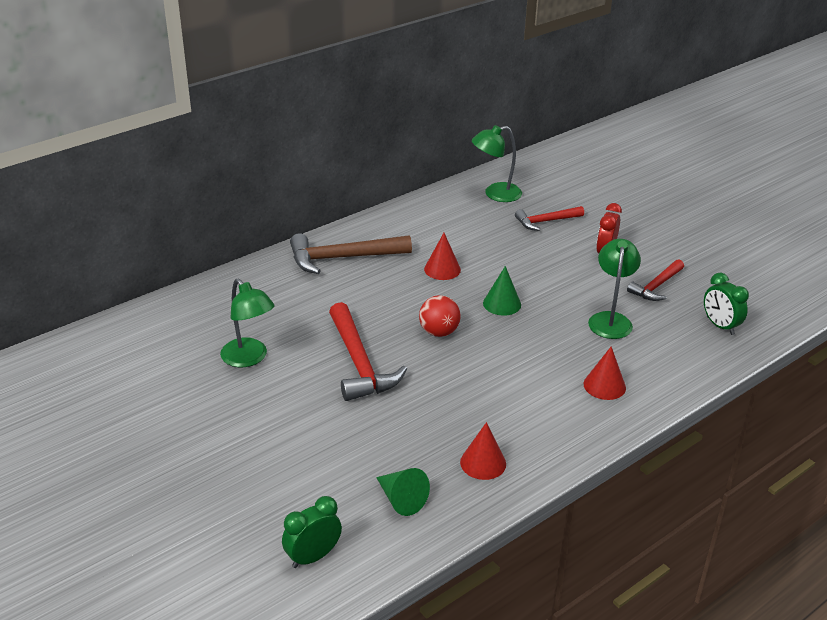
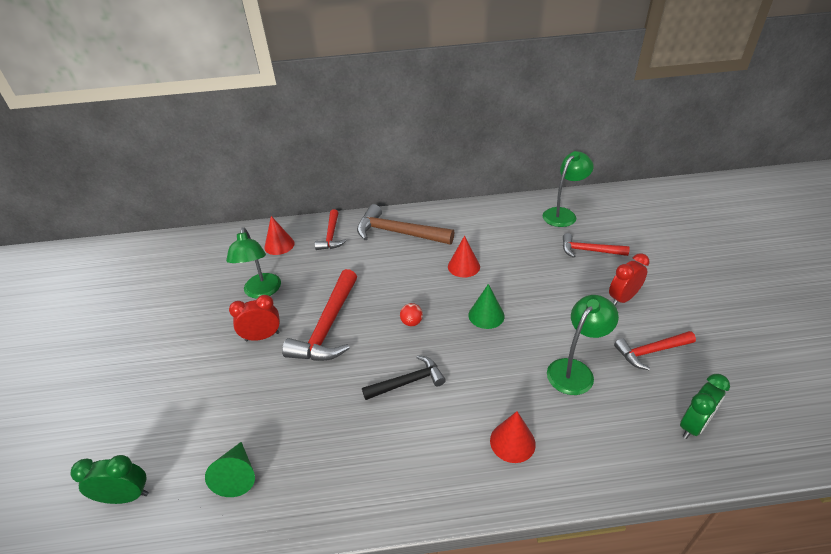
camera: 35 degrees right, 5 degrees up
(268, 282) = (331, 235): none -> red hammer
(299, 395) = (262, 336): none -> red clock
(439, 332) = (411, 322): red ball -> red ball, size x0.61
(482, 378) = (408, 382): none -> black hammer
(483, 463) = (332, 473): red cone -> red cone (279, 245)
(495, 194) = (563, 214): green lamp -> green lamp turned 120 degrees clockwise
(720, 326) = (693, 425): green clock -> green clock turned 135 degrees counterclockwise

